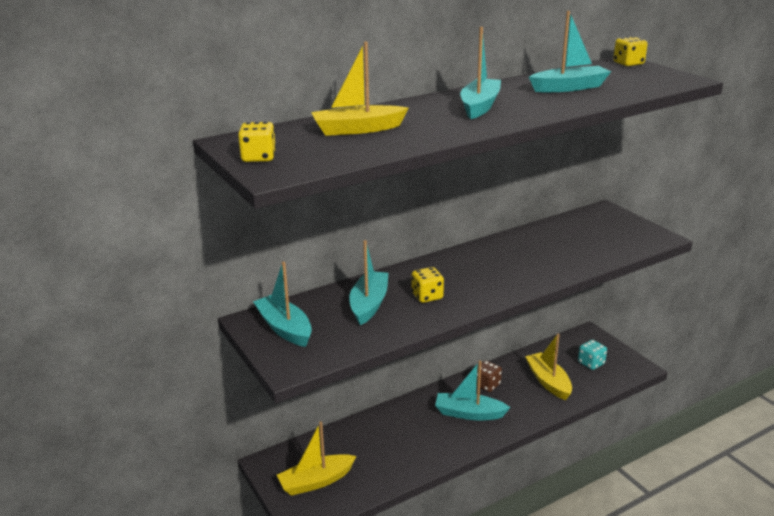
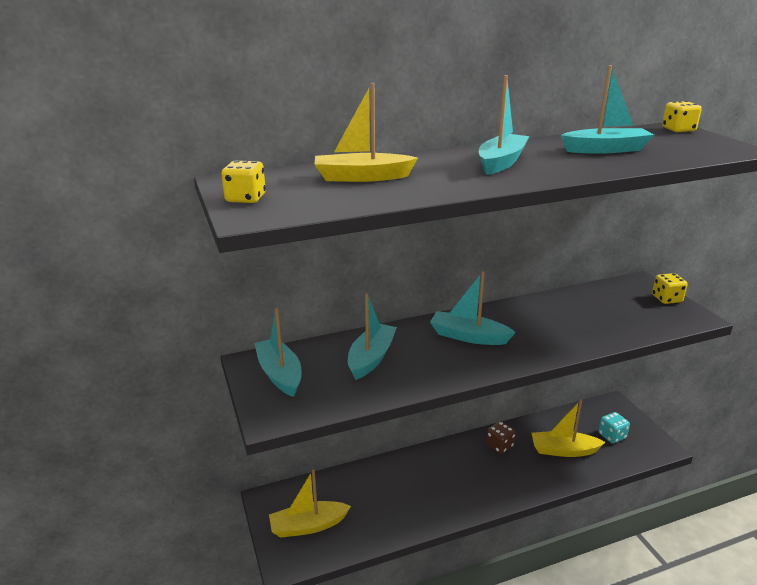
camera: 10 degrees right, 0 degrees up
(427, 296) = (432, 356): yellow dice -> yellow dice (666, 299)
(469, 413) = (475, 474): turquoise boat -> turquoise boat (468, 336)
(548, 382) = (563, 450): yellow boat -> yellow boat turned 75 degrees counterclockwise

